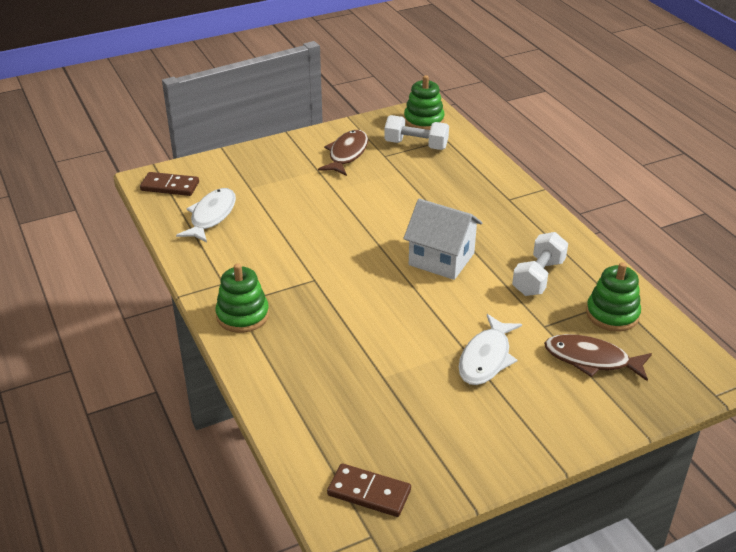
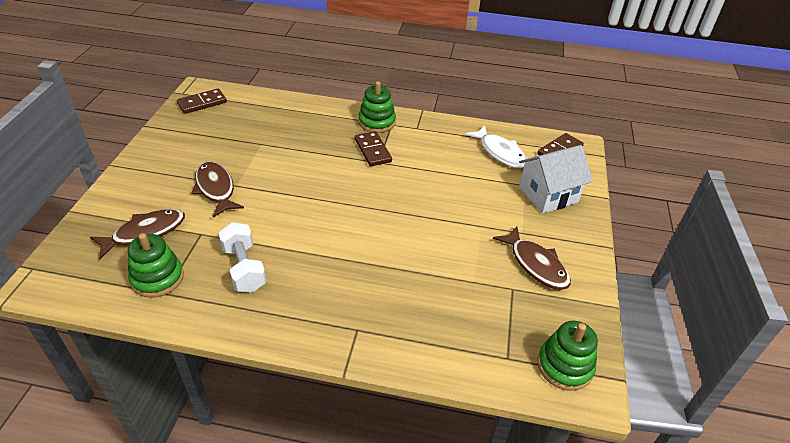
camera: 125 degrees right, 5 degrees up
(299, 292) = (373, 150): none -> brown domino
(416, 145) = (515, 325): white dumbbell -> none
(441, 259) = (328, 230): white house -> white house (548, 195)
(486, 358) = (216, 189): white fish -> brown fish

